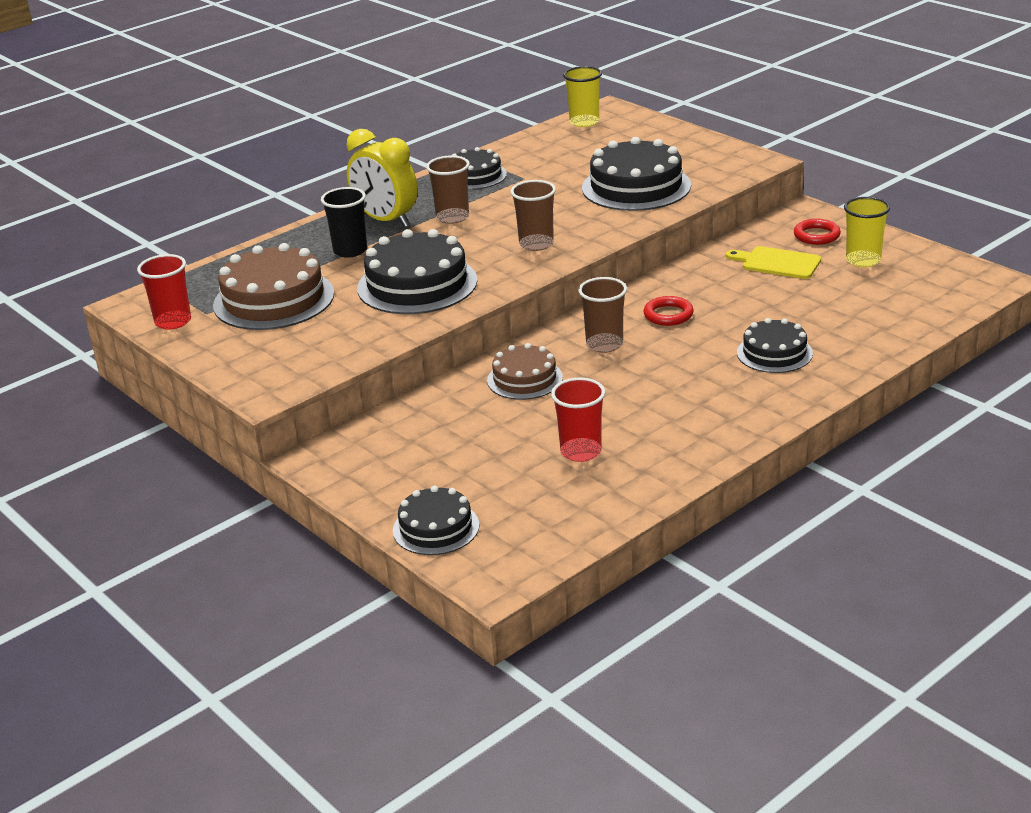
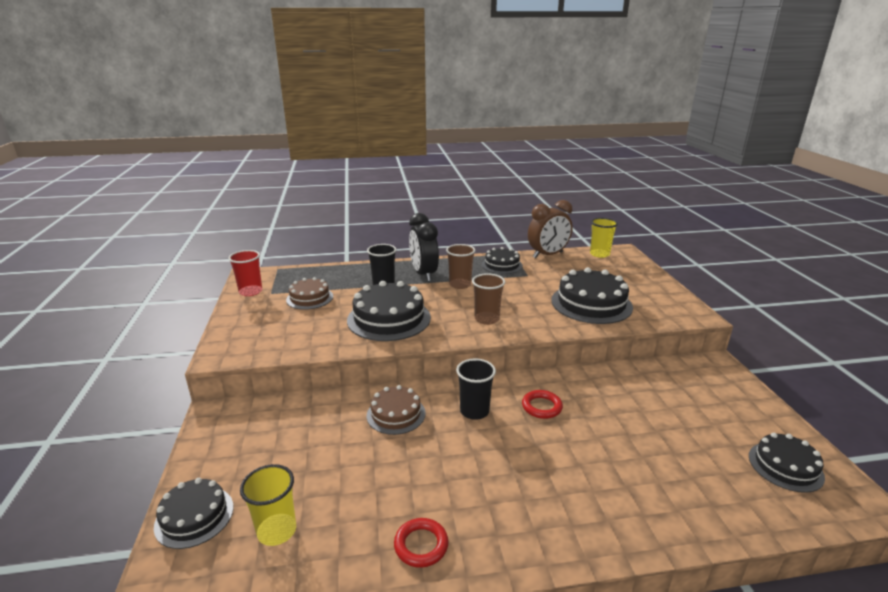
camera: 30 degrees right, 5 degrees down
(274, 299) = (309, 298): brown cake -> brown cake, size x0.59
(386, 220) = (423, 274): yellow clock -> black clock
(519, 144) = (548, 255): none -> brown clock
(581, 452) = (359, 501): red cup -> none
(604, 344) = (474, 411): brown cup -> black cup
(774, 353) = (593, 482): black cake -> black cake (785, 466)
(777, 263) = (662, 398): yellow cutting board -> none
(816, 235) = (713, 387): red ring -> red ring (421, 545)
(863, 260) = (739, 426): yellow cup -> yellow cup (277, 531)

